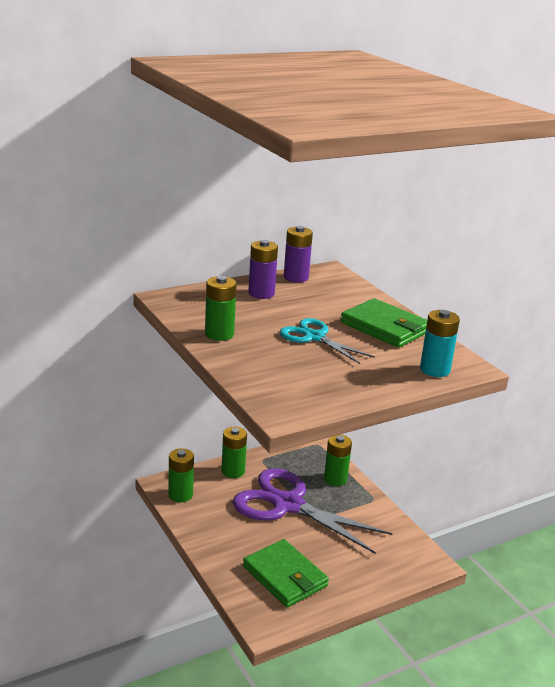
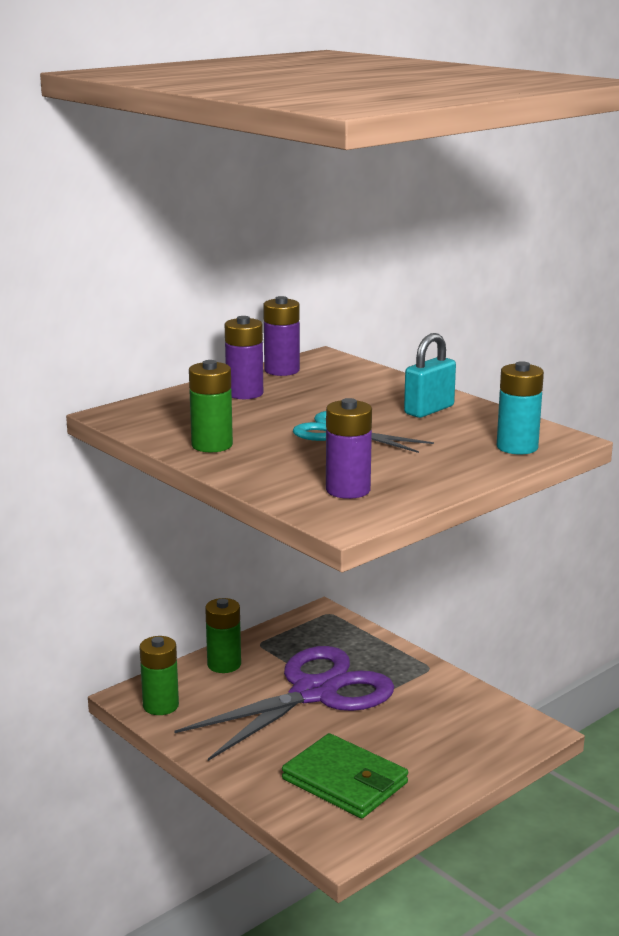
camera: 10 degrees left, 5 degrees down
(287, 504) = (315, 693): purple scissors -> purple scissors turned 120 degrees clockwise
(296, 388) = (348, 490): none -> purple battery
(335, 479) = (369, 651): green battery -> none
(385, 327) = (429, 410): green wallet -> turquoise padlock

